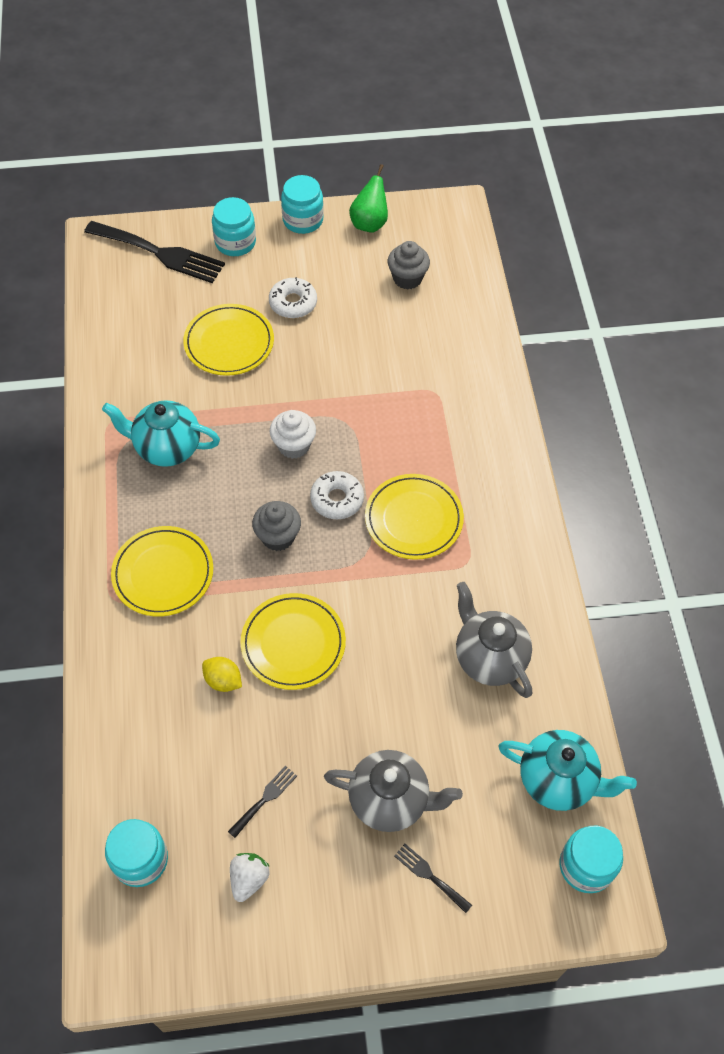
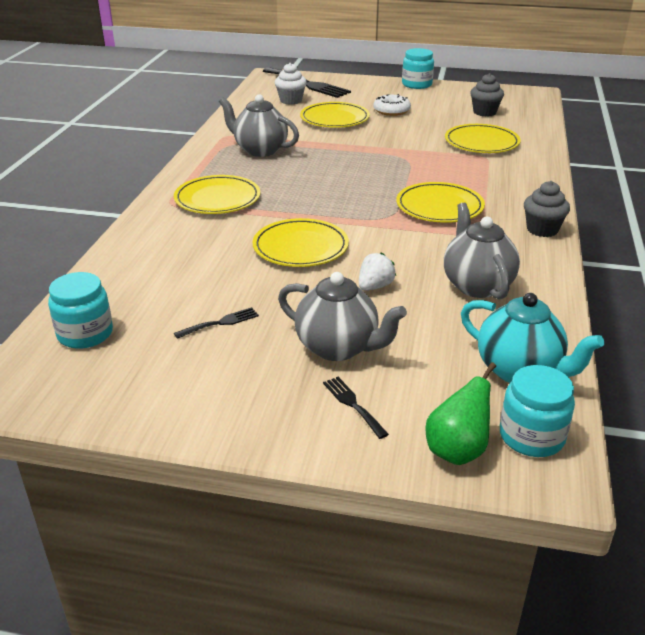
camera: 20 degrees right, 25 degrees down
(167, 448) = (260, 150): turquoise teapot -> grey teapot
(223, 680) = (228, 255): yellow lemon -> none
(235, 242) = (363, 86): turquoise jar -> none
(249, 879) = (172, 366): white strawberry -> white strawberry (375, 286)
(278, 537) = (320, 197): grey cupcake -> grey cupcake (542, 229)
(293, 445) = (357, 162): white cupcake -> white cupcake (291, 100)
(337, 499) = (379, 189): white donut -> none
(369, 223) = (465, 91): green pear -> green pear (457, 450)
(422, 359) = (481, 142): none -> yellow plate

